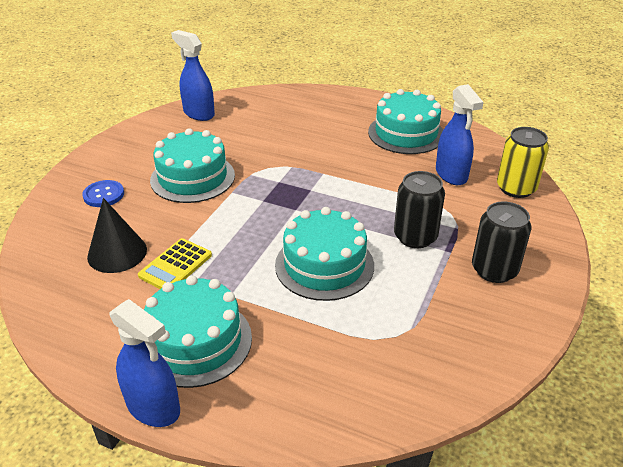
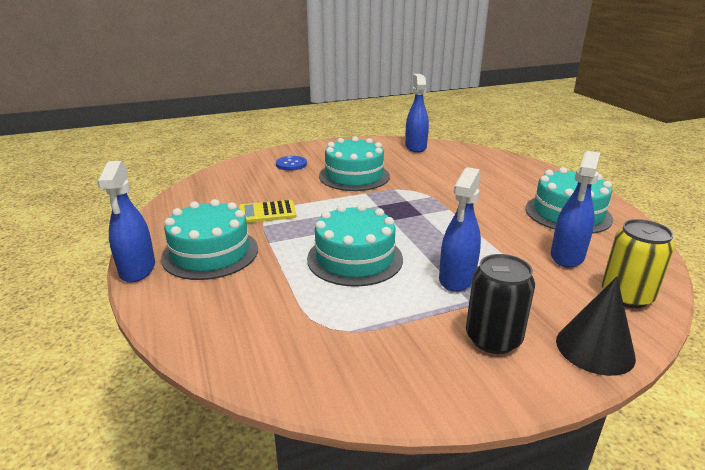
camera: 45 degrees right, 10 degrees down
(117, 253) = (250, 192): black cone -> black cone (595, 348)
(415, 237) = (457, 279): black can -> blue spray bottle

